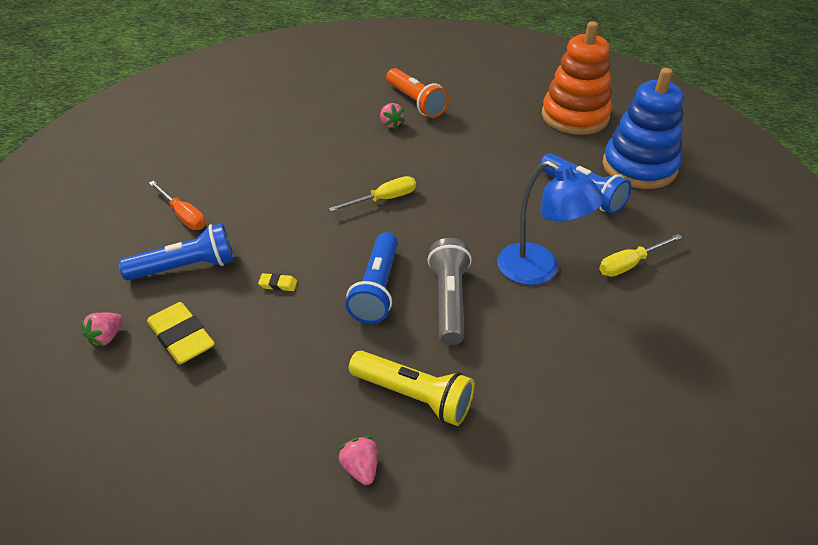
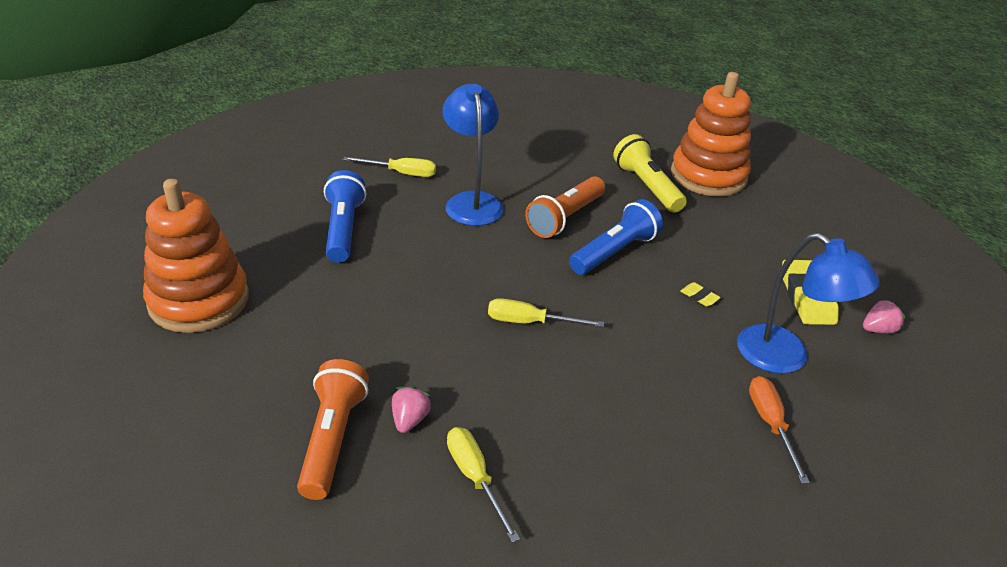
camera: 145 degrees left, 5 degrees down
(186, 267) = (785, 357): blue flashlight -> blue lamp
(333, 119) = (475, 478): none -> yellow screwdriver
(360, 468) = (708, 176): pink strawberry -> orange stacking toy
(449, 300) = (565, 218): grey flashlight -> orange flashlight
(639, 167) = (254, 222): blue stacking toy -> none

